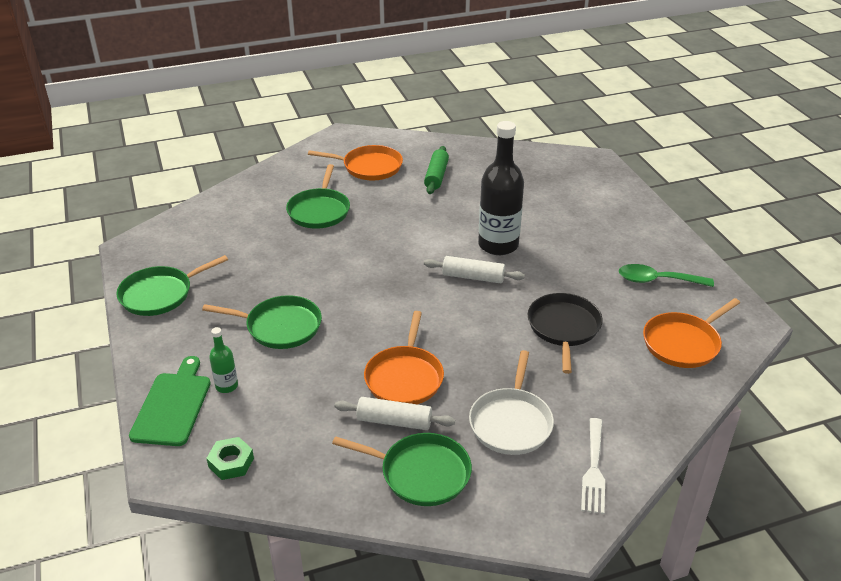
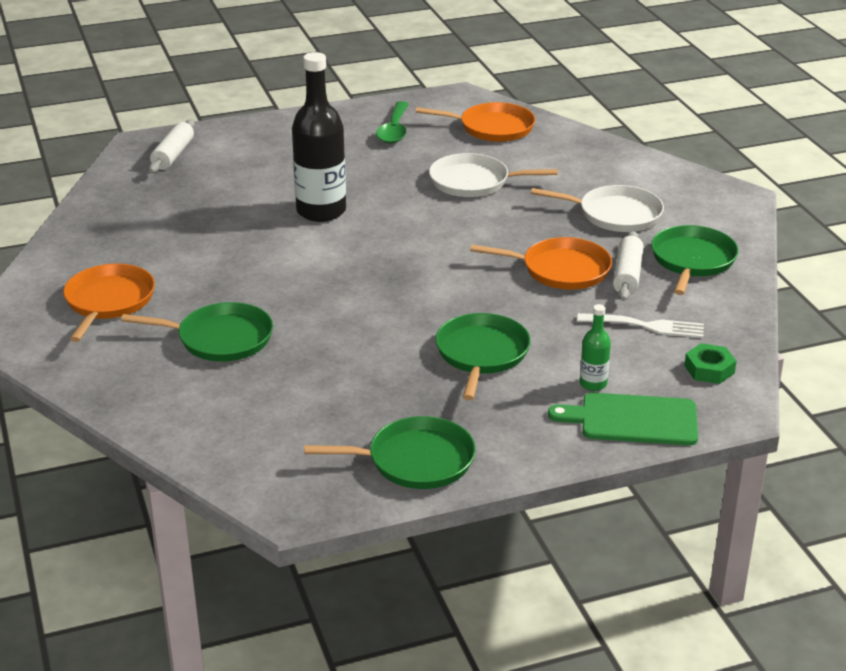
camera: 90 degrees left, 5 degrees down
(160, 294) = (415, 460): green pan -> green pan turned 60 degrees counterclockwise
(436, 176) = (151, 249): green rolling pin -> none
(473, 277) = (384, 228): white rolling pin -> white rolling pin (173, 155)
(563, 328) = (473, 182): black pan -> white pan
(594, 469) = (664, 180): white fork -> white fork (646, 326)
(683, 343) = (492, 128): orange pan -> orange pan turned 45 degrees counterclockwise

